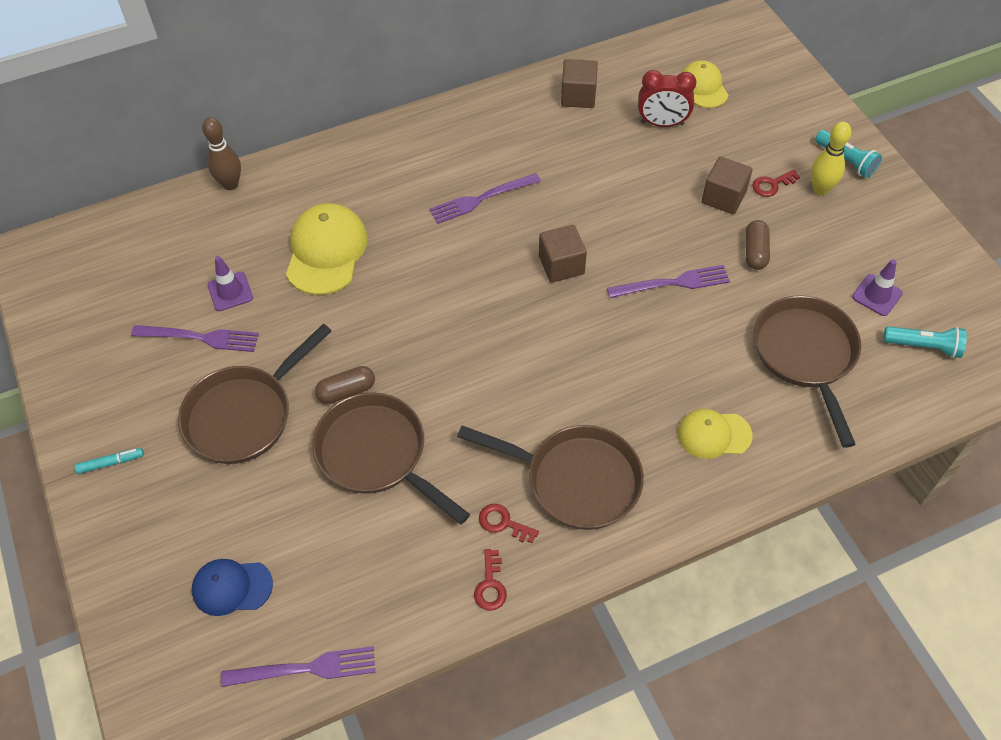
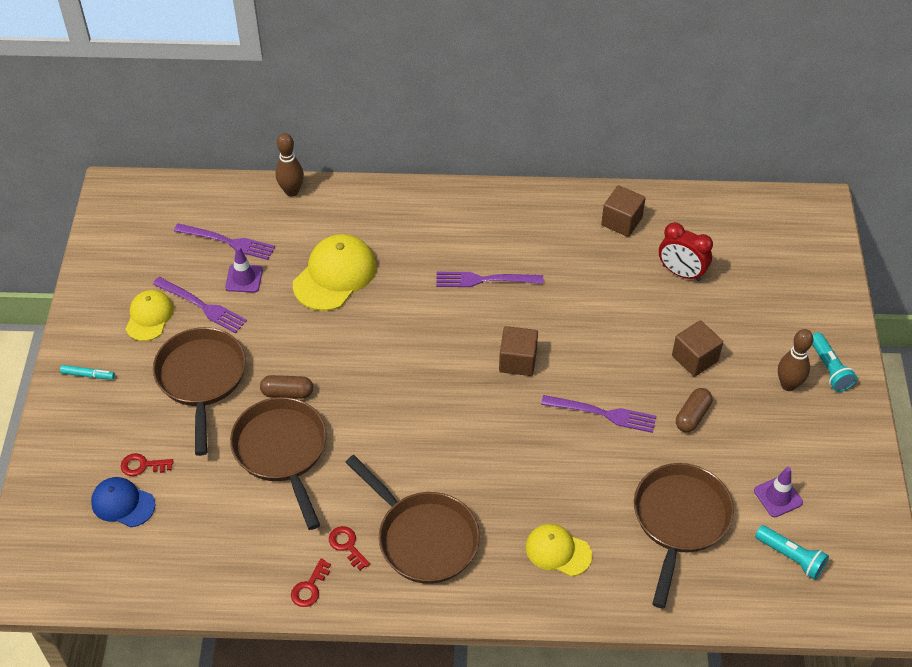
camera: 25 degrees right, 5 degrees down
(244, 415) = (202, 379): brown pan -> brown pan turned 105 degrees clockwise
(307, 668) = (143, 586): purple fork -> purple fork (229, 242)
(703, 87) = (740, 254): yellow cap -> yellow cap (149, 317)
(772, 185) = (746, 364): red key -> red key (142, 465)
(820, 189) = (788, 385): yellow bowling pin -> brown bowling pin

